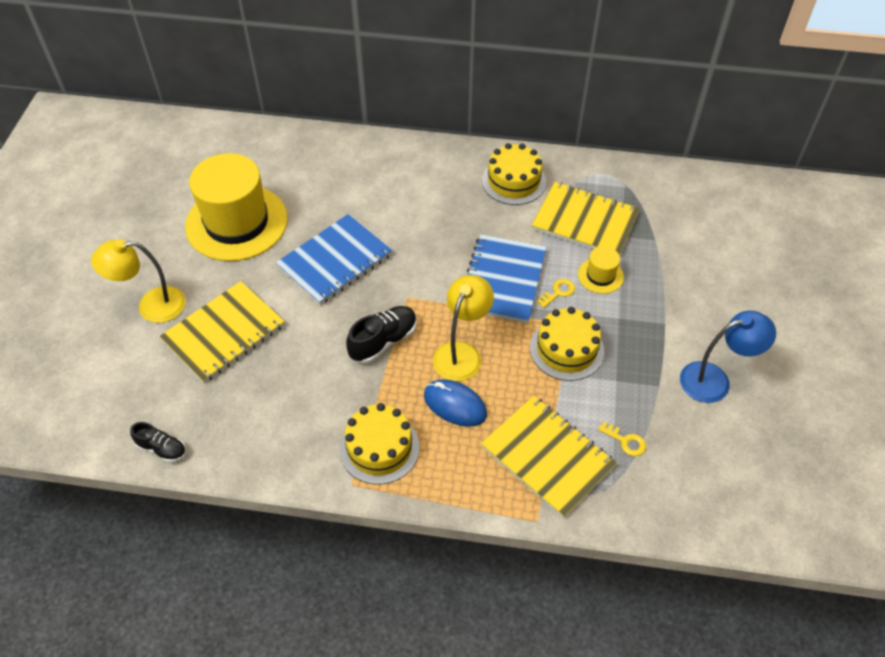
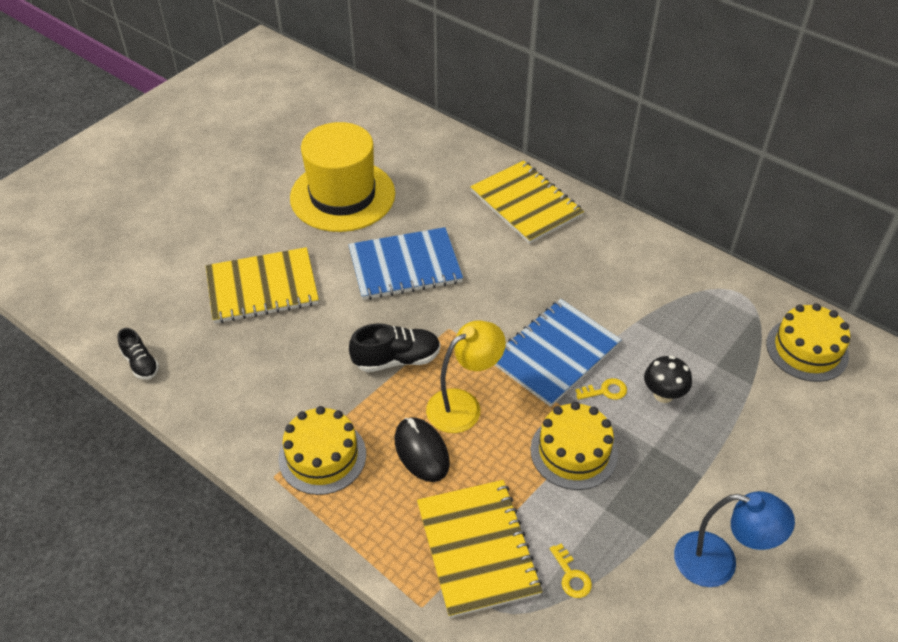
camera: 30 degrees right, 5 degrees down
(151, 306) = (220, 237): yellow lamp -> none
(455, 405) = (421, 451): blue mouse -> black mouse
(513, 181) = (635, 262): yellow cake -> yellow cake (807, 349)
(585, 221) = (684, 333): yellow notebook -> yellow notebook (525, 204)
(600, 275) = (663, 394): yellow hat -> black mushroom

